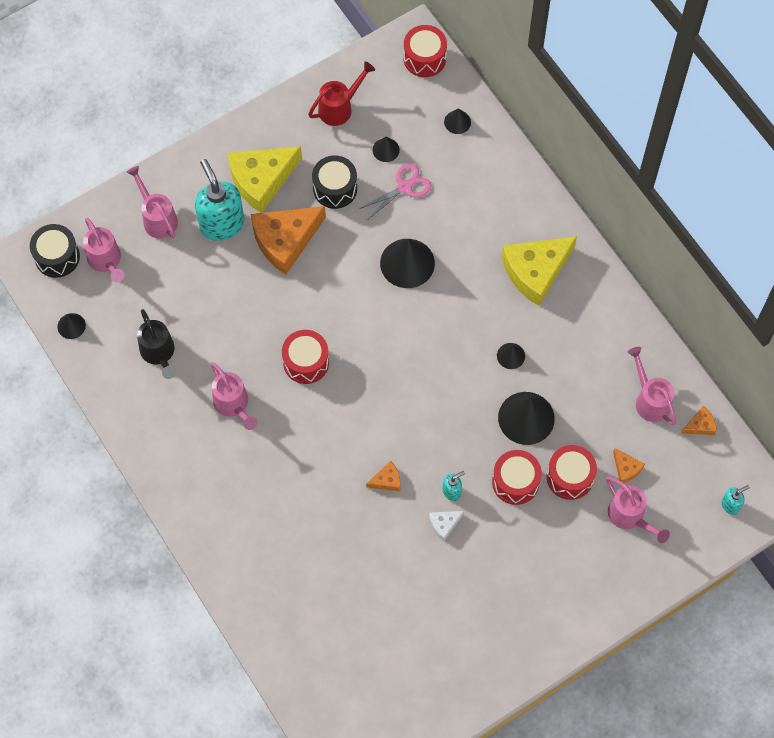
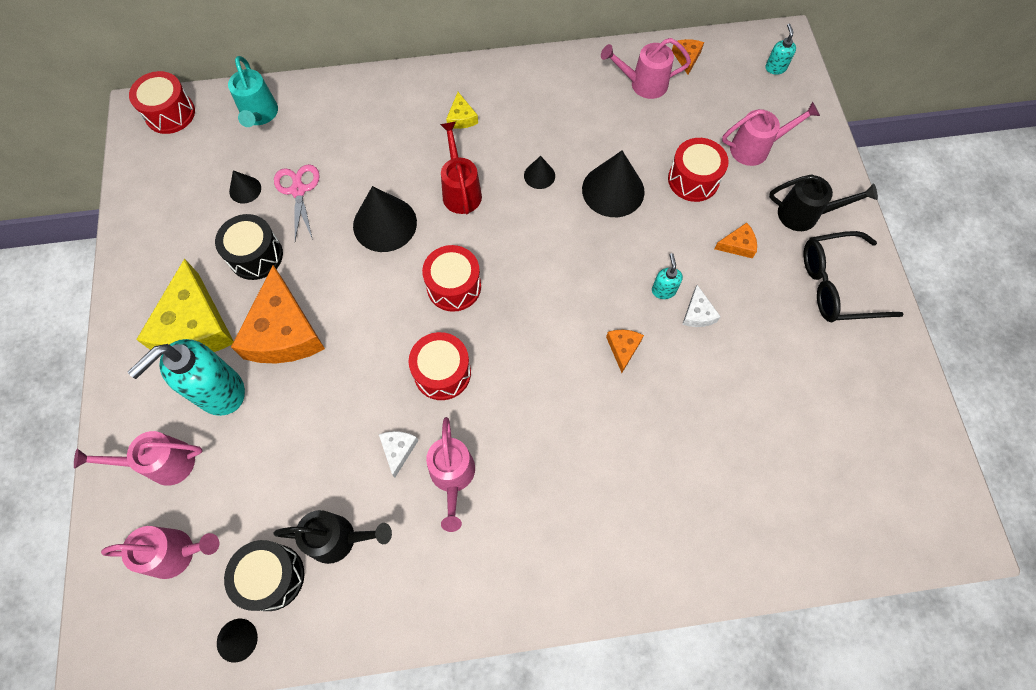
camera: 65 degrees left, 0 degrees up
(57, 257) = (130, 617): black drum -> black drum (272, 577)
(221, 224) = (219, 392): turquoise soap dispenser -> turquoise soap dispenser turned 45 degrees counterclockwise
(233, 405) = (452, 477): pink watering can -> pink watering can turned 90 degrees clockwise
(235, 360) = (398, 450): none -> white cheese
(339, 108) = (166, 212): red watering can -> red watering can (461, 191)
(457, 122) = (259, 115): black cone -> turquoise watering can
(515, 482) = (678, 228): red drum -> red drum (454, 286)
(524, 624) = (837, 285): none -> black glasses
(535, 271) = (461, 118): yellow cheese -> yellow cheese, size x0.44
(581, 578) = (805, 215): none -> black watering can
(626, 468) = (704, 131): orange cheese -> orange cheese (738, 245)

